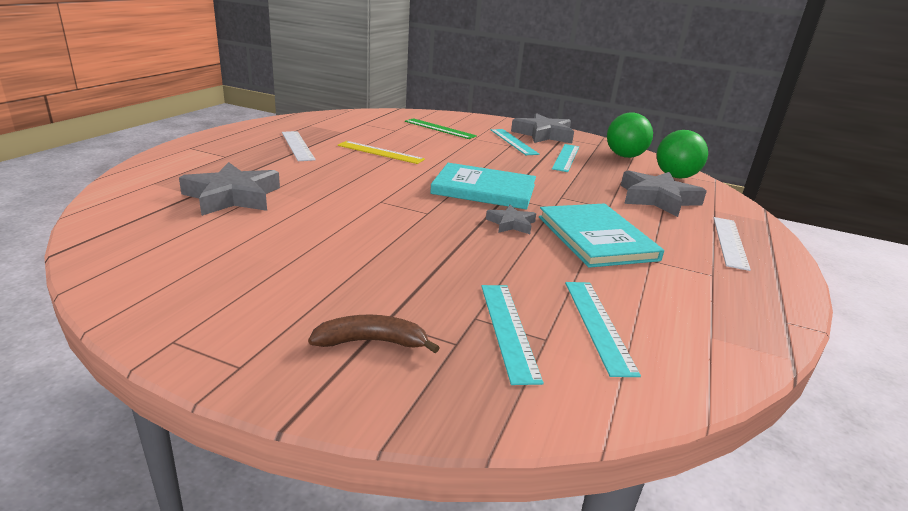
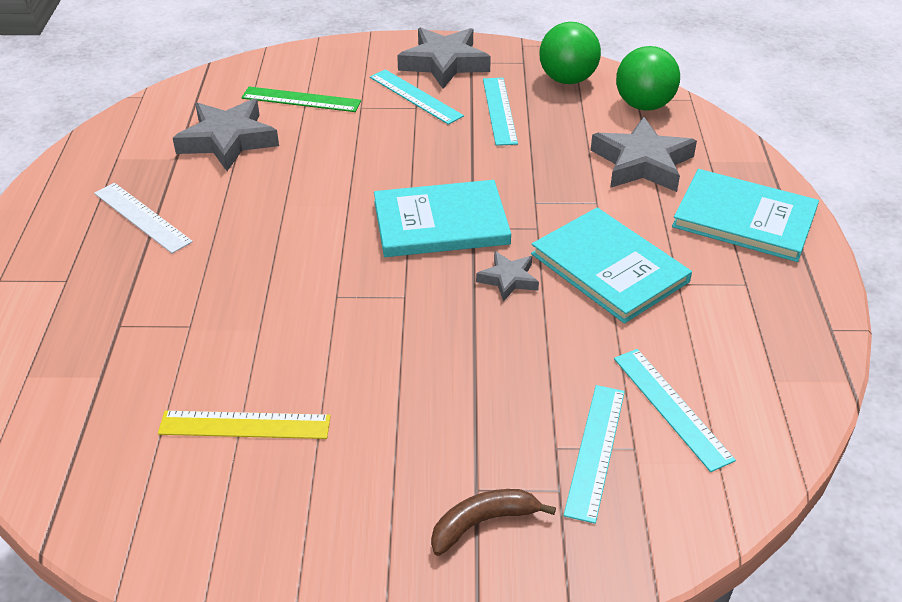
camera: 20 degrees left, 15 degrees up
(233, 196) = (153, 361): grey star -> grey star (228, 140)
(380, 152) = (263, 190): yellow ruler -> yellow ruler (245, 425)
(508, 329) = (595, 450): turquoise ruler -> turquoise ruler turned 45 degrees clockwise
(730, 242) = (744, 218): white ruler -> turquoise book

